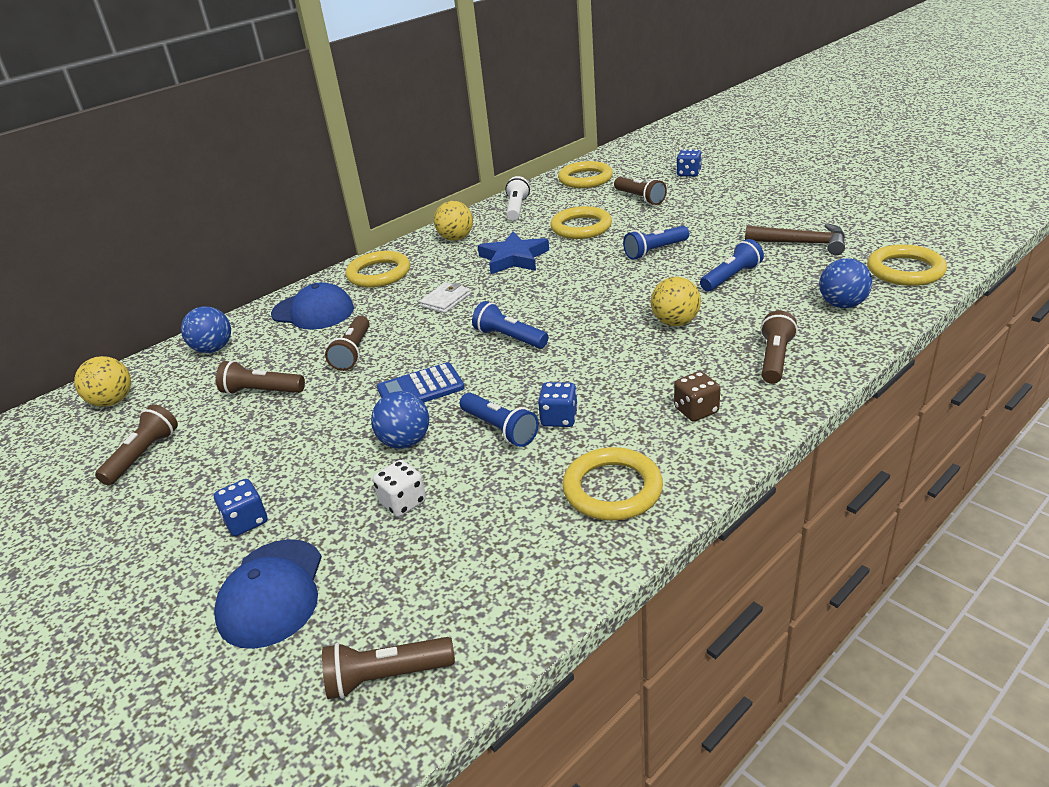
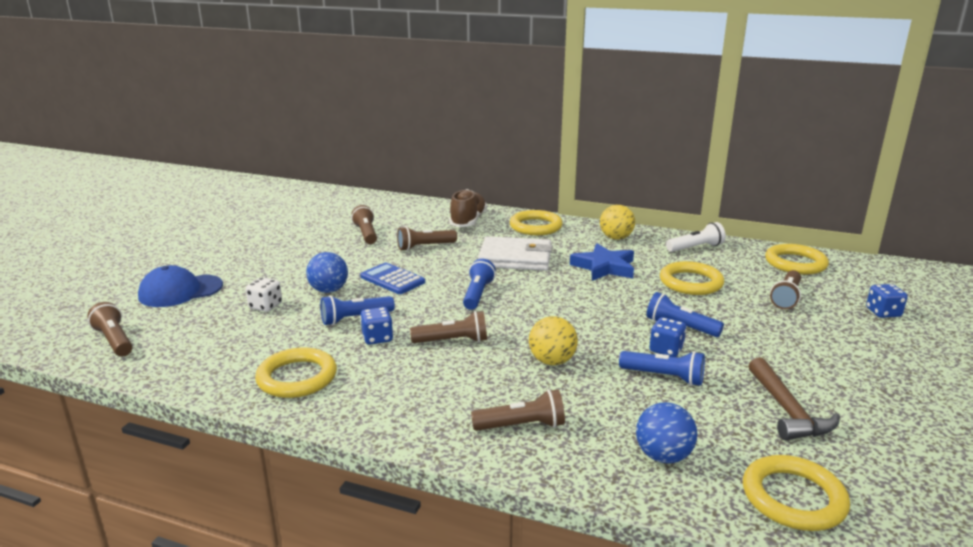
camera: 60 degrees right, 10 degrees down
(112, 401) = (339, 201): yellow ball -> none
(143, 455) = (292, 224): brown flashlight -> brown flashlight (452, 341)
(213, 349) = (405, 208): blue ball -> none
(246, 521) = (239, 267): blue dice -> blue dice (666, 350)
(313, 311) = (468, 221): blue cap -> brown shoe
(445, 300) = (515, 258): white wallet -> white wallet, size x1.94
(499, 429) = (355, 318): blue flashlight -> blue flashlight turned 45 degrees clockwise
(696, 410) = (414, 396): brown dice -> none

